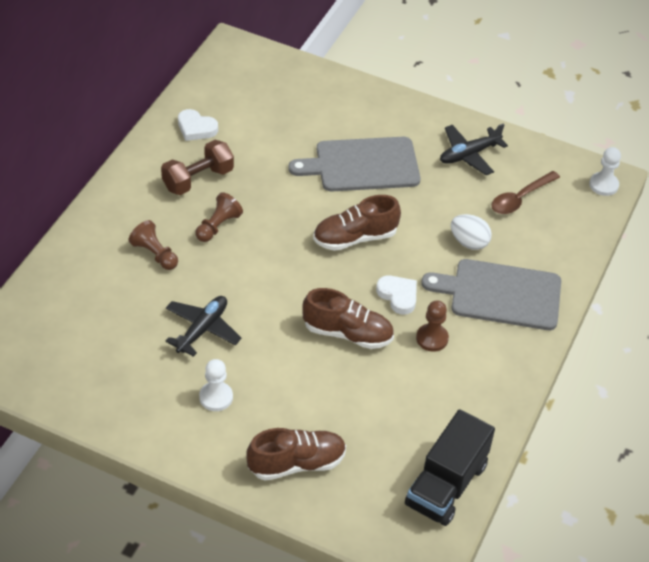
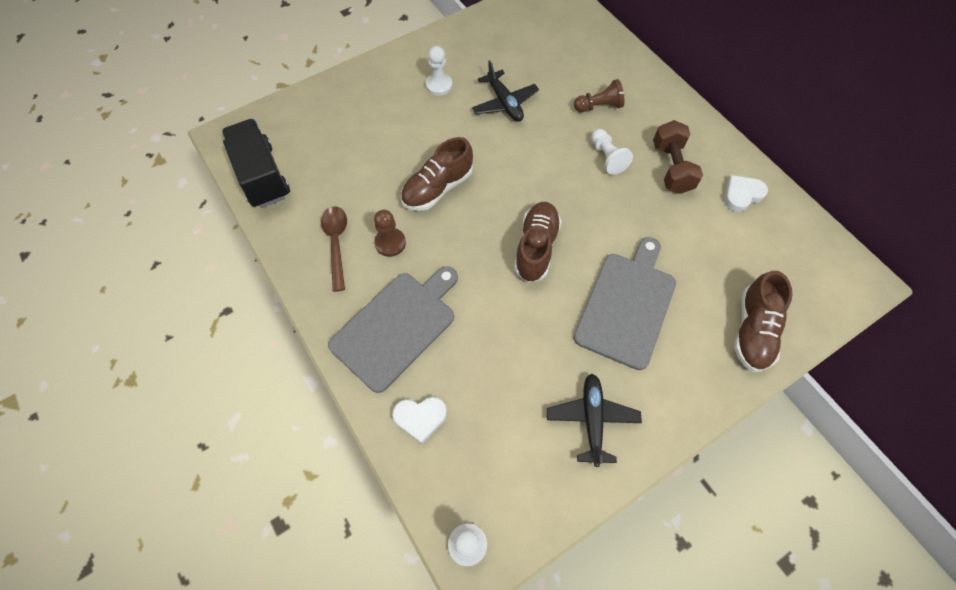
camera: 125 degrees right, 15 degrees up
(218, 226) = (607, 157): brown pawn -> white pawn
(296, 463) = (352, 103): brown shoe -> brown shoe (752, 330)
(398, 296) = (450, 244): white heart -> white heart (420, 418)
(469, 242) = (473, 340): white egg -> none
(520, 198) = (500, 430): brown spoon -> brown spoon (336, 243)

